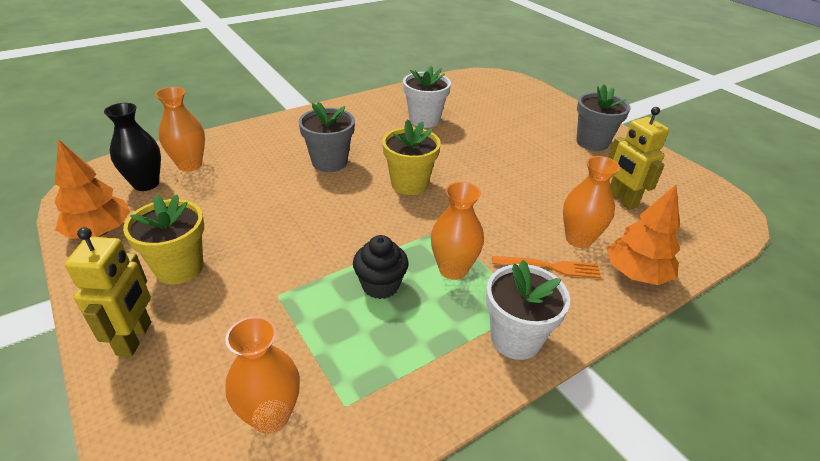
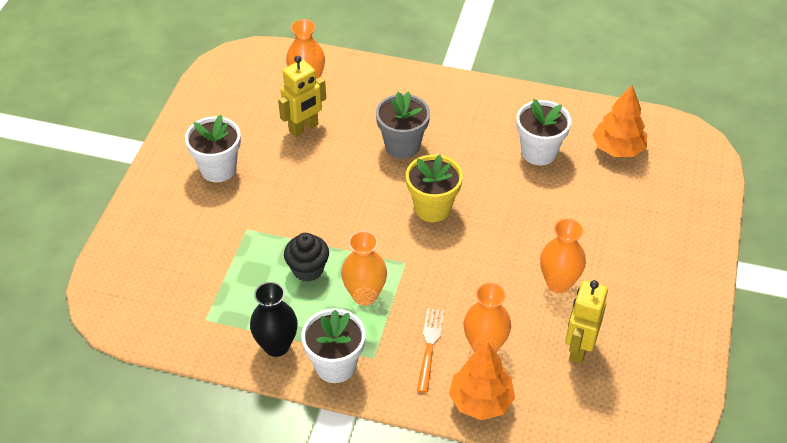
camera: 50 degrees right, 10 degrees up
(100, 232) = (204, 108): orange tree -> orange tree (617, 149)
(135, 338) = (156, 200): yellow robot -> yellow robot (304, 128)
(146, 184) = (264, 83): black vase -> black vase (276, 346)
(179, 268) = (218, 169): yellow flower pot -> white flower pot
(271, 416) = (170, 294): orange vase -> orange vase (558, 283)
(550, 267) = (429, 346): orange fork -> orange fork turned 135 degrees counterclockwise
(592, 142) = (659, 283): grey flower pot -> none

